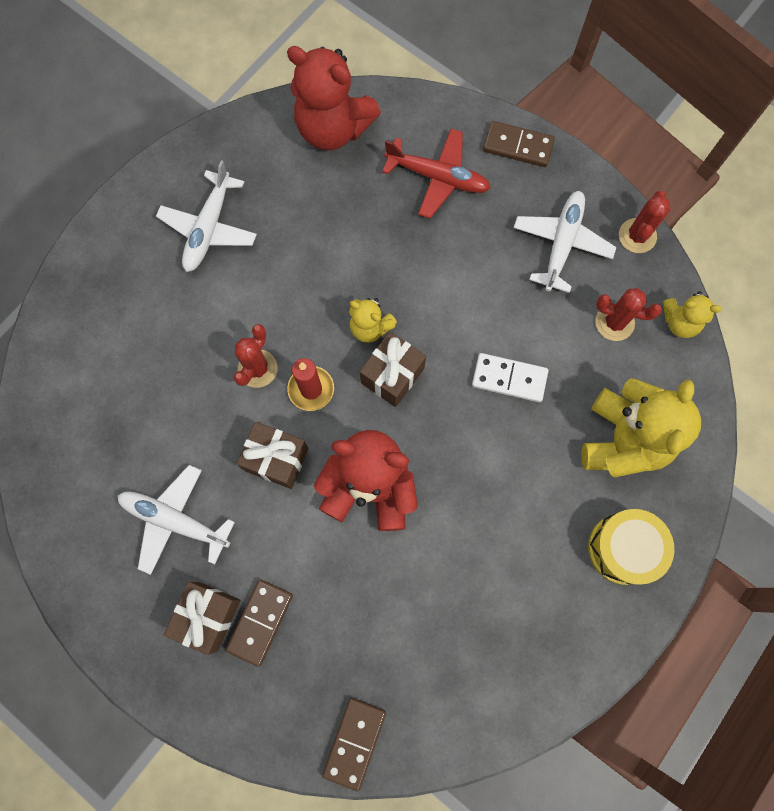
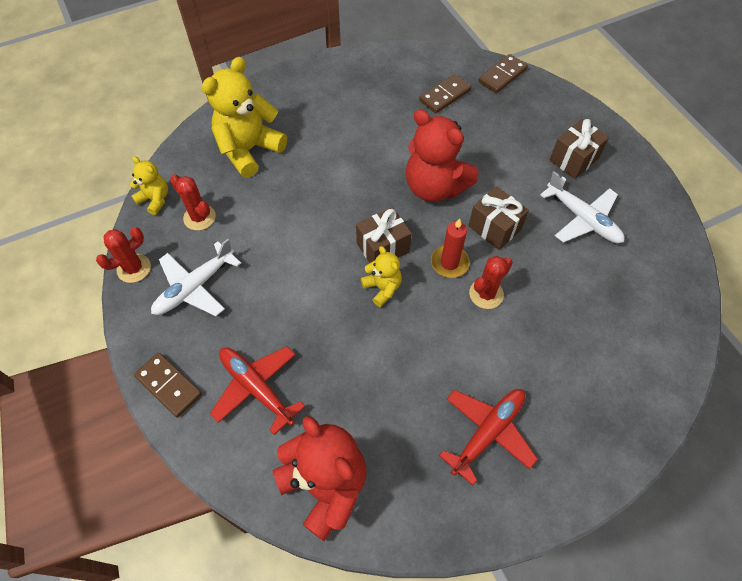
camera: 155 degrees left, 15 degrees down
(209, 228) = (487, 433): white plane -> red plane
(260, 622) = (539, 145): brown domino -> brown domino (445, 95)
(509, 379) = (299, 212): white domino -> none
(623, 548) = (291, 100): yellow drum -> none

